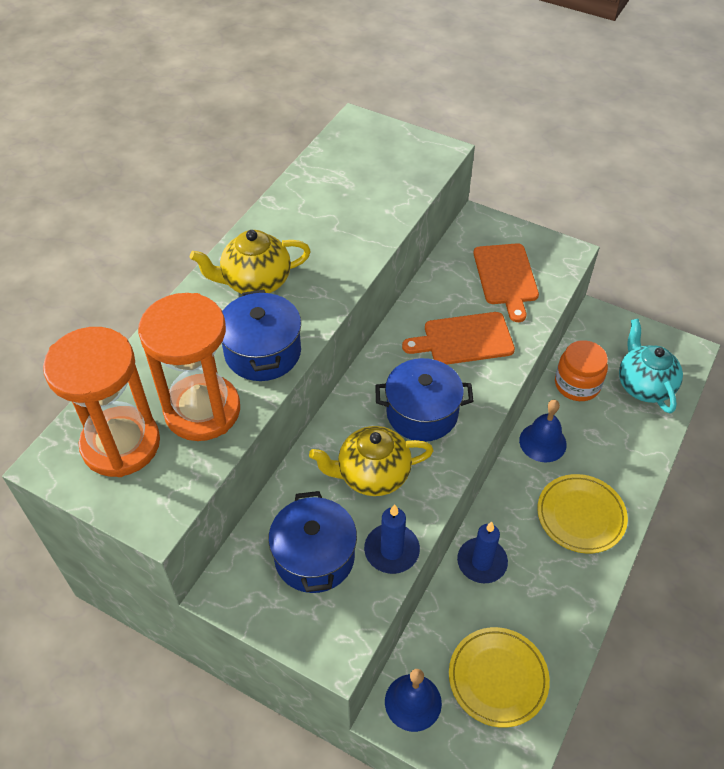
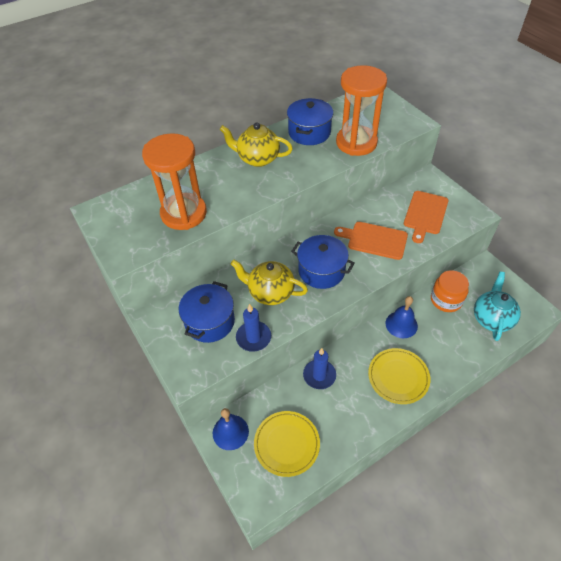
camera: 30 degrees right, 0 degrees up
(121, 444) = (132, 214): orange hourglass -> orange hourglass (356, 143)
(263, 352) = (236, 196): blue pot -> blue pot (309, 132)

